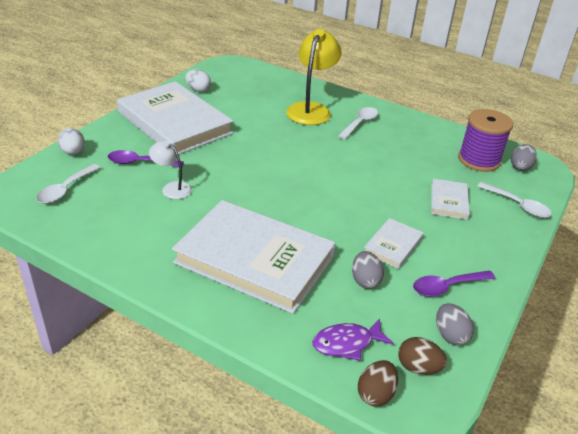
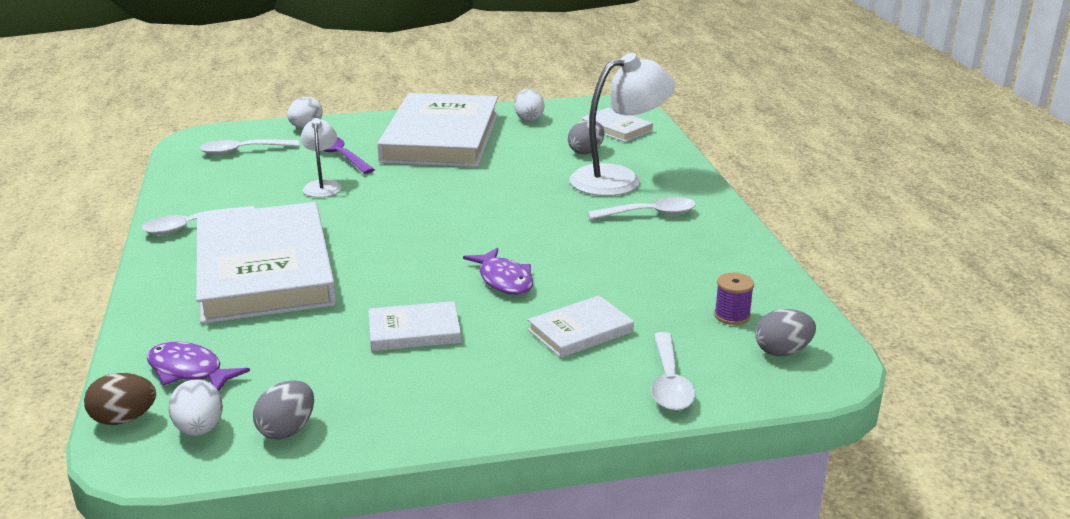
camera: 50 degrees right, 10 degrees down
(150, 259) = (192, 226): none -> white spoon
(253, 78) = (616, 128): none -> white book
(311, 109) = (619, 179): yellow lamp -> white lamp
(365, 280) = (317, 340): grey egg -> grey egg (586, 151)
(373, 194) = (504, 280): none -> purple fish
(418, 367) = (199, 429): brown egg -> white egg
(447, 287) = (383, 395): purple spoon -> none
(479, 160) = (732, 315): purple spool -> purple spool, size x0.46

